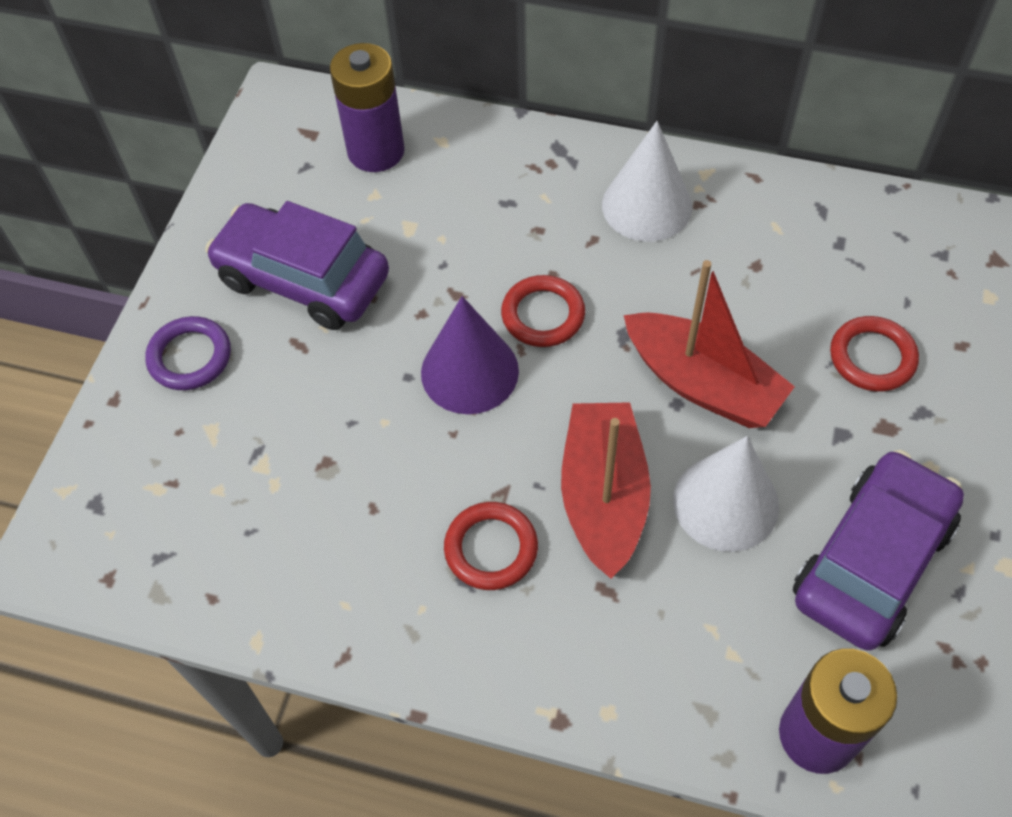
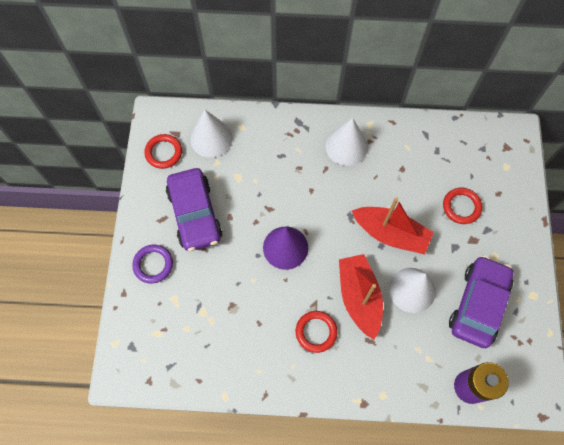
camera: 15 degrees left, 10 degrees up
(303, 280) = (195, 214): purple car -> purple car turned 120 degrees counterclockwise
(376, 151) = (211, 138): purple battery -> white cone
(543, 315) = (312, 212): red ring -> red ring (163, 152)

